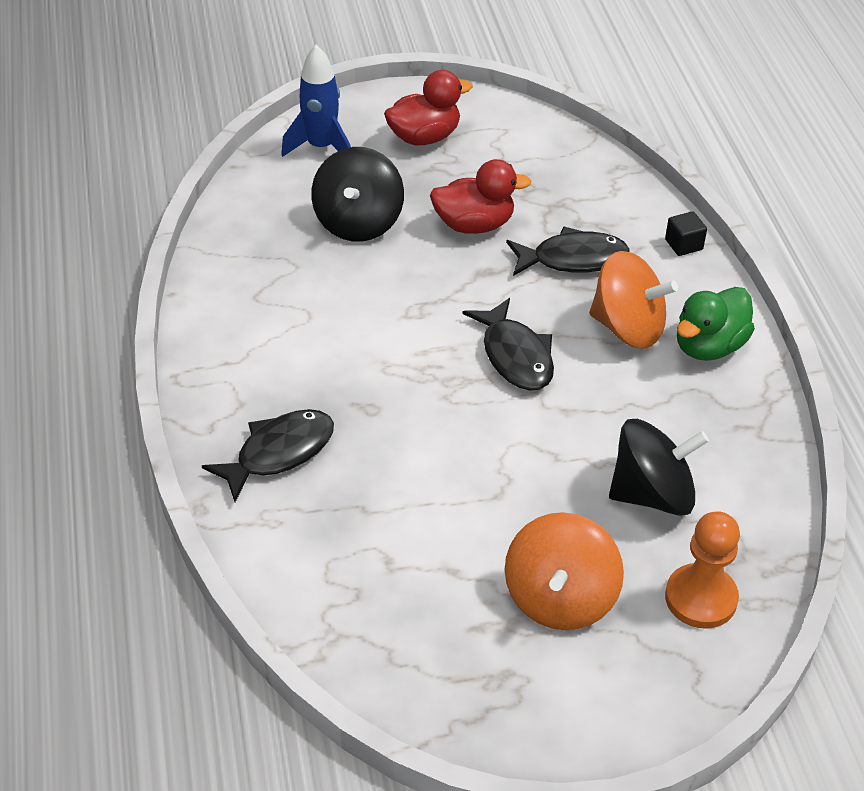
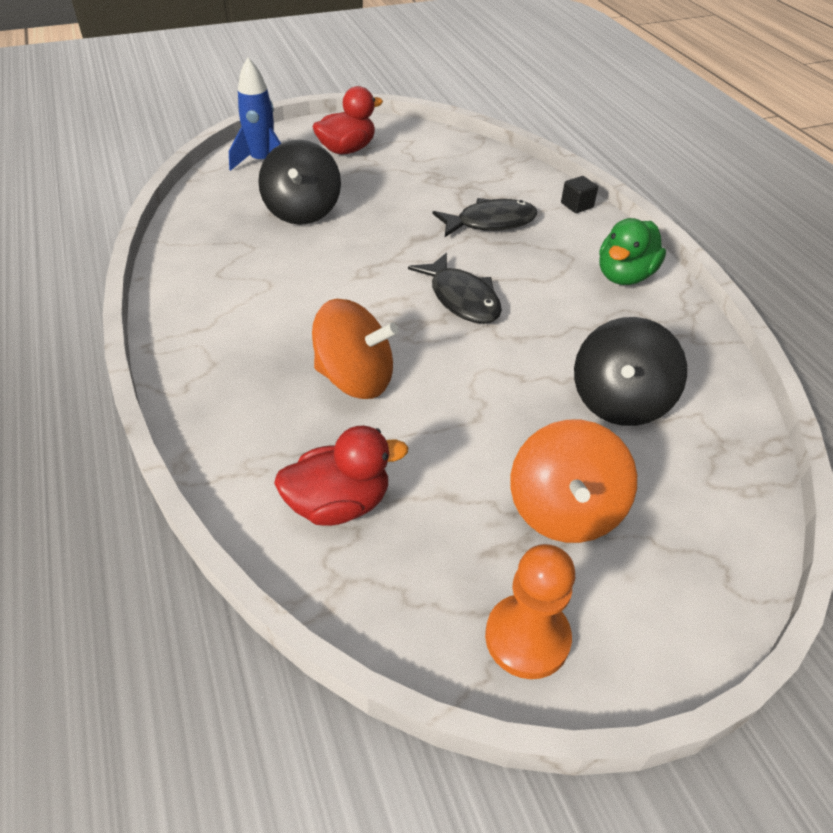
camera: 10 degrees left, 0 degrees up
(279, 453) = (256, 403): black fish -> none
(474, 225) = (401, 205): red duck -> red duck (339, 504)
(627, 328) = (552, 268): orange spinning top -> orange spinning top (355, 378)
(652, 494) = (619, 401): black spinning top -> black spinning top turned 135 degrees clockwise
(700, 598) = (699, 492): orange pawn -> orange pawn (527, 638)

